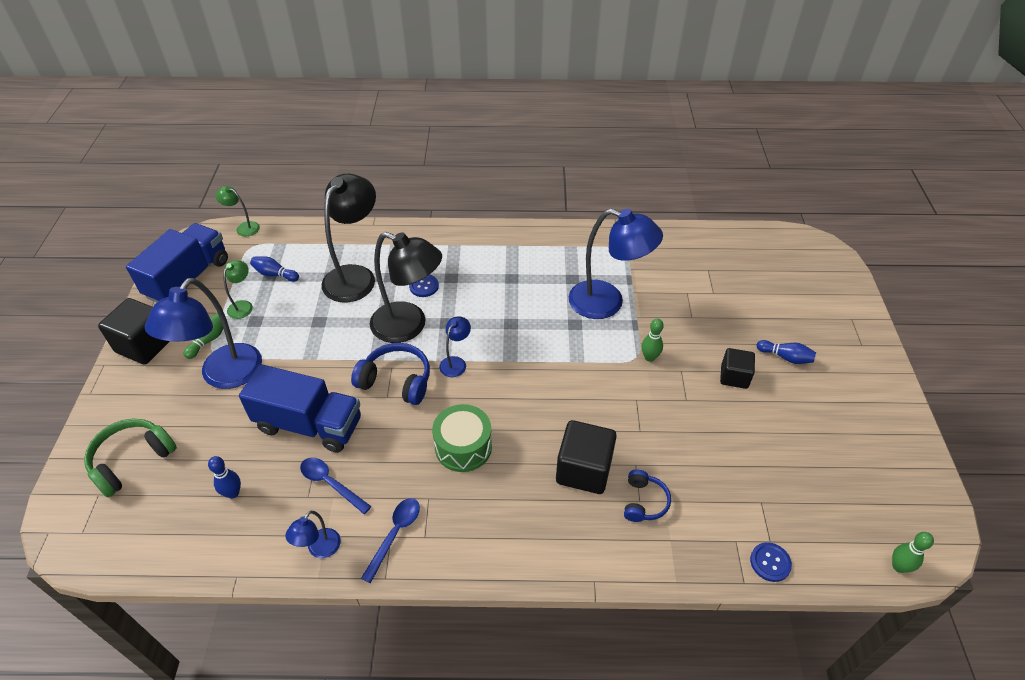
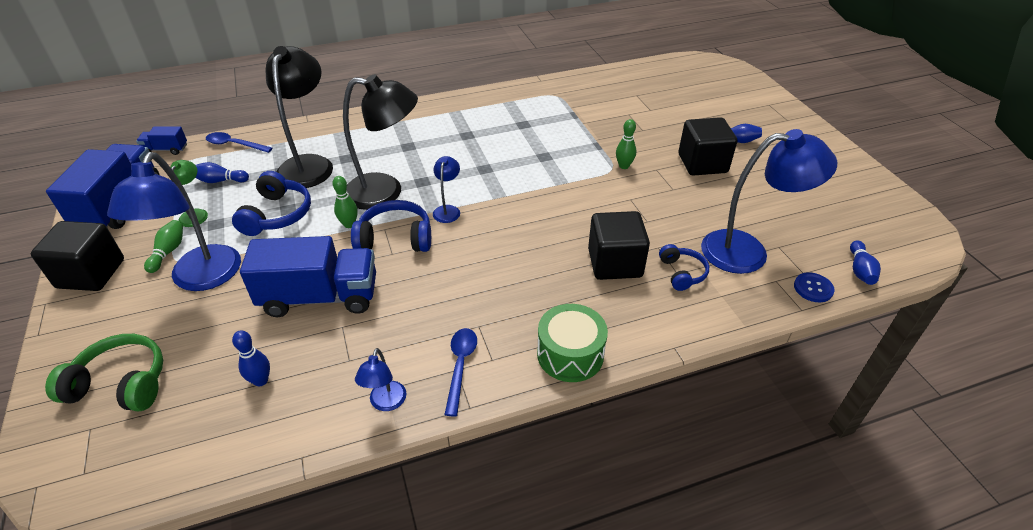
camera: 20 degrees left, 5 degrees down
(132, 460) = (121, 384): green headphones -> green headphones turned 75 degrees clockwise
(243, 227) = (166, 149): green lamp -> blue truck
(307, 325) = (277, 215): none -> blue headphones
(330, 483) = (369, 341): blue spoon -> blue spoon (234, 145)
(424, 286) = (384, 158): blue button -> none
(463, 447) = (491, 275): green drum -> green drum (570, 354)
(607, 303) = (564, 135): blue lamp -> blue lamp (748, 252)
(734, 377) = (702, 163): black cube -> black cube, size x1.60
(834, 558) = (860, 270): none -> blue bowling pin
(898, 566) = (911, 262): green bowling pin -> green bowling pin (349, 224)

